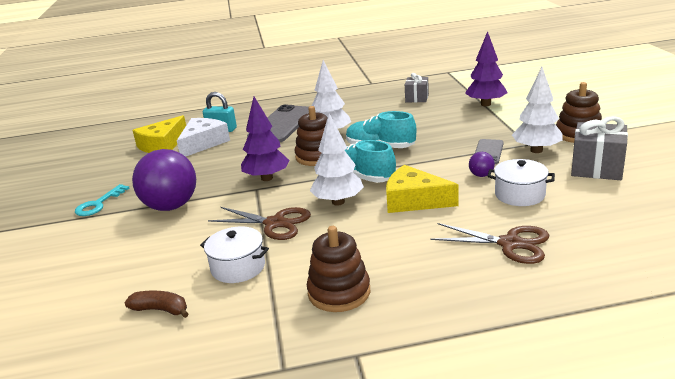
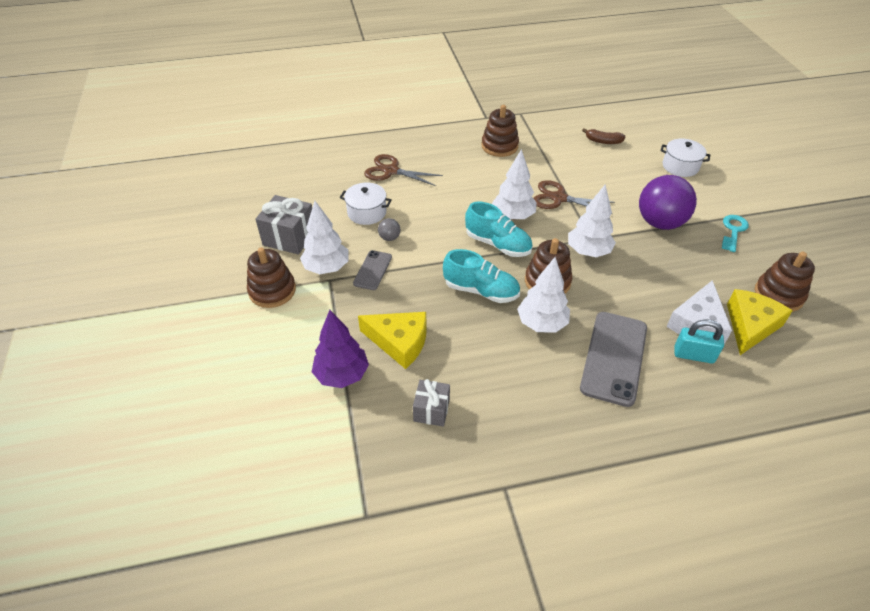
camera: 175 degrees right, 20 degrees up
(116, 162) = (778, 295): none -> brown stacking toy
(238, 267) = (569, 164): white pot -> white pot (680, 166)
(267, 178) = (588, 252): purple tree -> white tree
(414, 200) = (450, 213): yellow cheese -> yellow cheese (399, 342)
(481, 175) = (389, 238): purple ball -> grey ball

